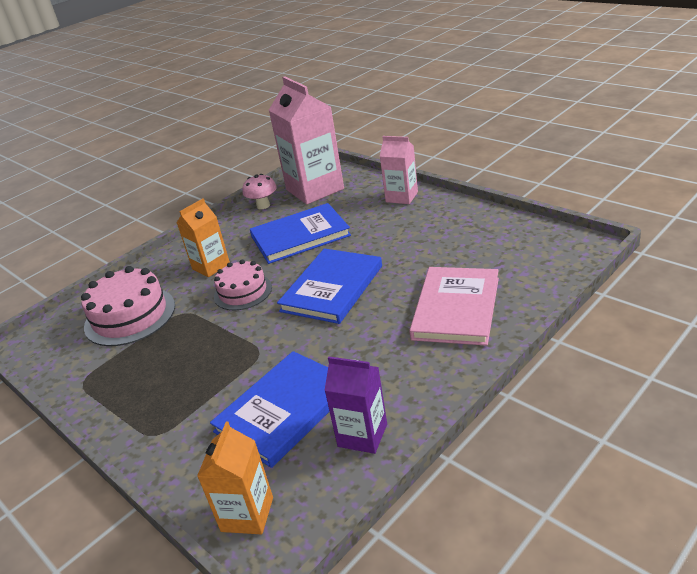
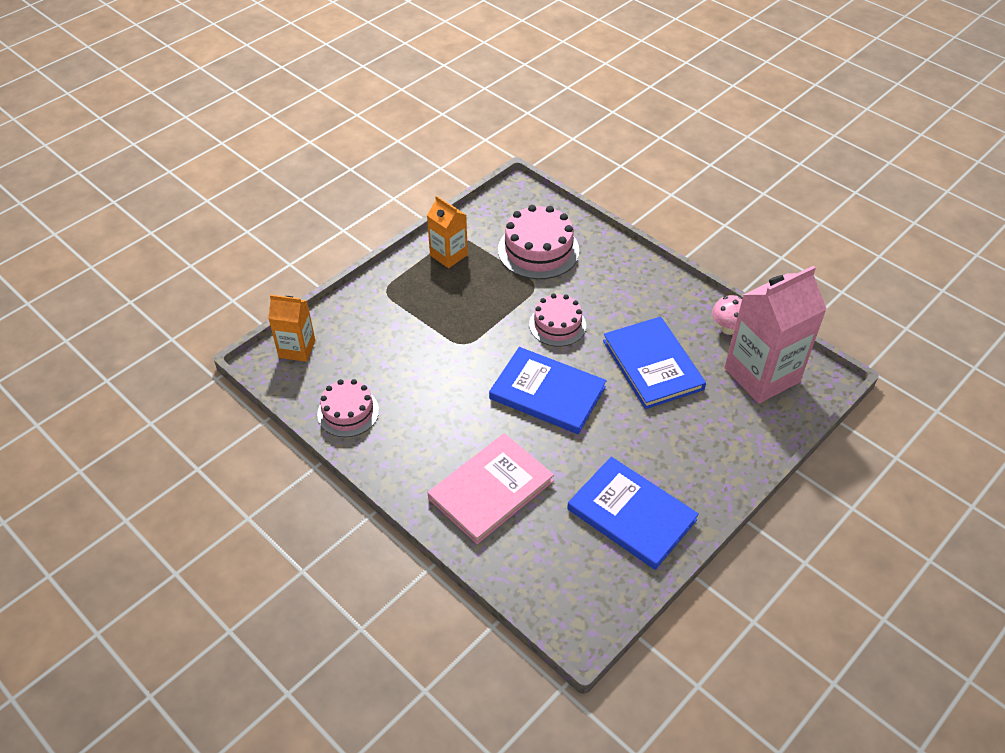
camera: 85 degrees right, 15 degrees up
(211, 266) = (608, 296): orange carton -> orange carton (448, 255)
(285, 410) = (389, 364): blue book -> blue book (631, 515)
(362, 435) = (348, 412): purple carton -> pink cake
(401, 197) = (728, 461): pink carton -> none
(456, 308) = (491, 490): pink book -> pink book turned 60 degrees counterclockwise

